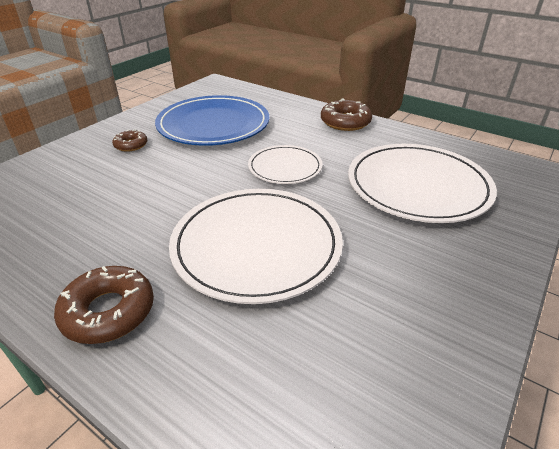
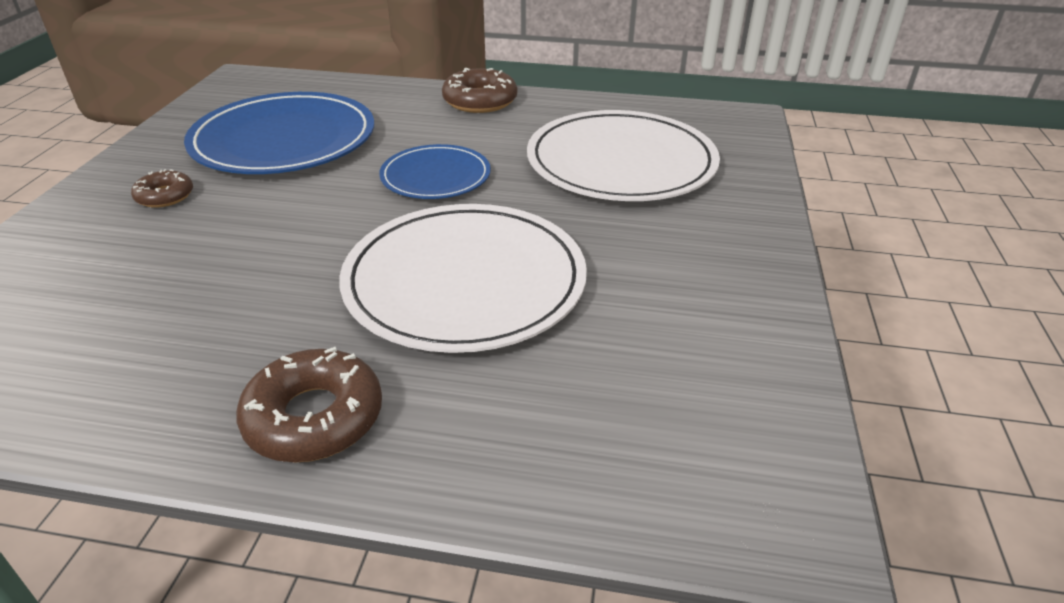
camera: 25 degrees left, 0 degrees up
(285, 167) = (435, 176): white plate -> blue plate

